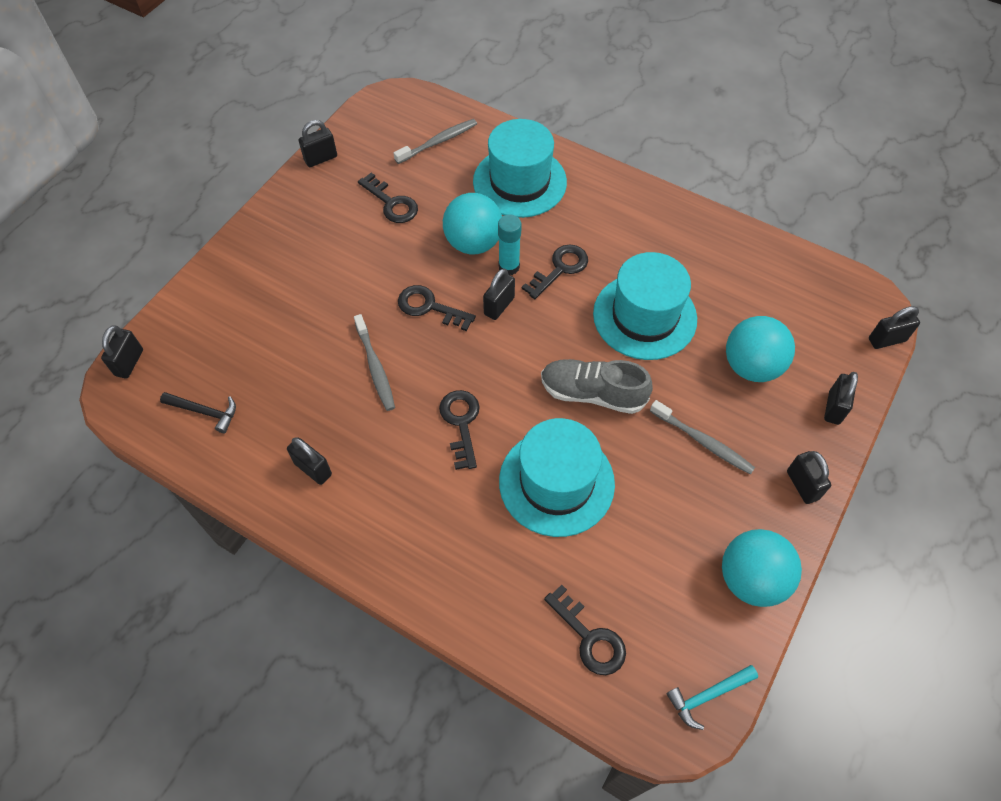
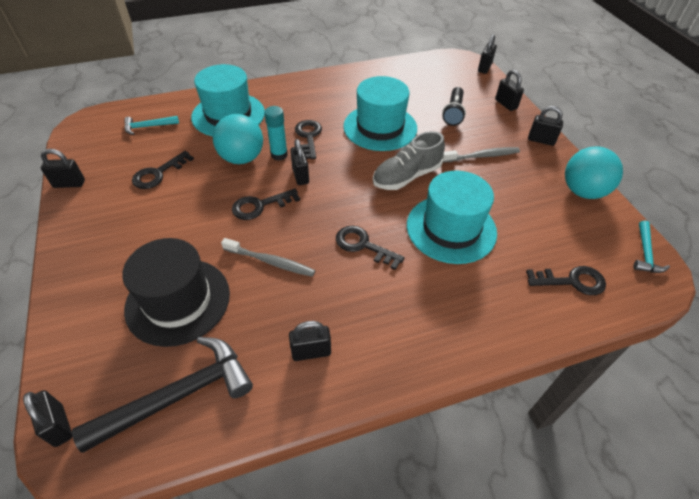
camera: 50 degrees left, 10 degrees down
(204, 412) = (178, 395): black hammer -> black hammer, size x1.96
(279, 338) = (178, 301): none -> black hat
(321, 158) = (69, 184): black padlock -> black padlock turned 75 degrees clockwise
(391, 203) = (158, 174): black key -> black key turned 135 degrees clockwise
(438, 142) = (148, 127): grey toothbrush -> turquoise hammer
(751, 366) = (453, 113): turquoise ball -> black flashlight

